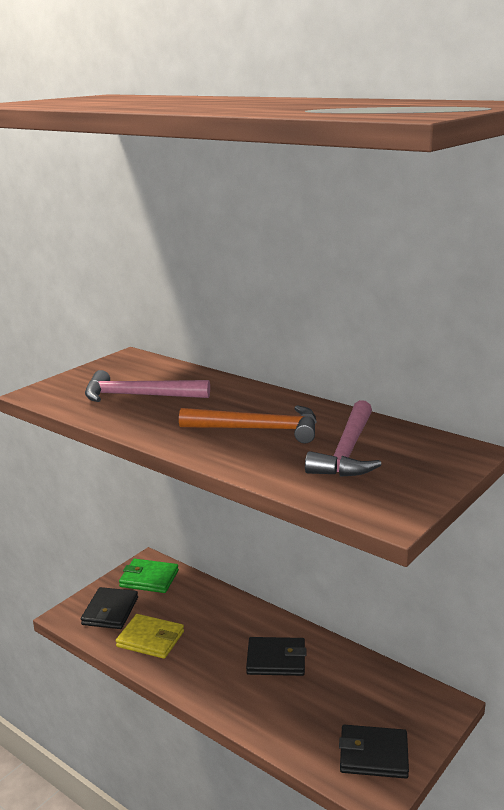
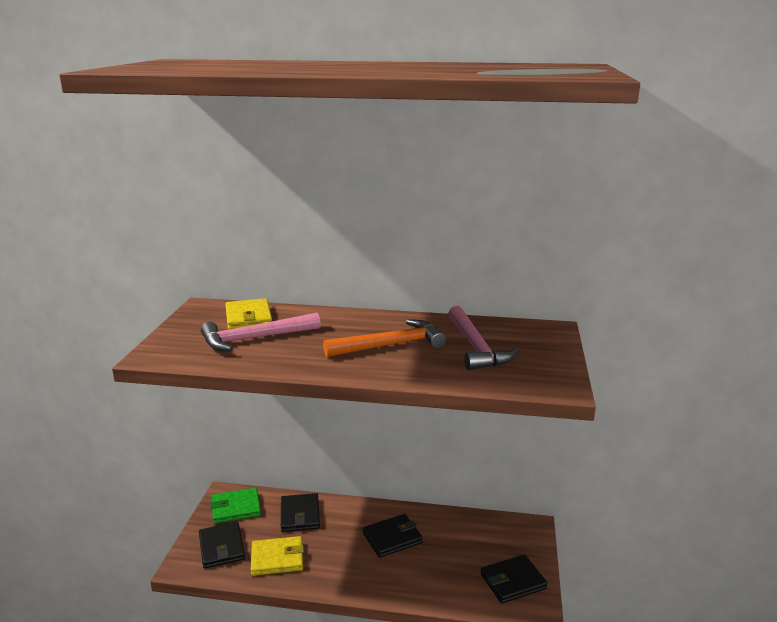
camera: 30 degrees left, 0 degrees up
(156, 375) = (248, 318): none -> yellow wallet
(202, 605) = (300, 515): none -> black wallet

